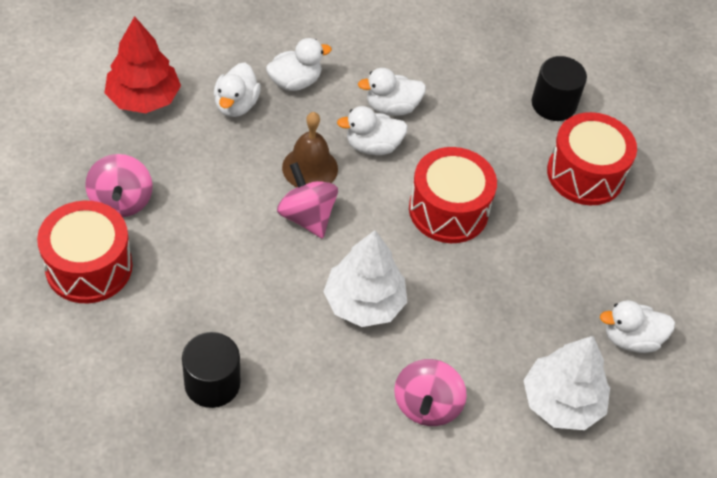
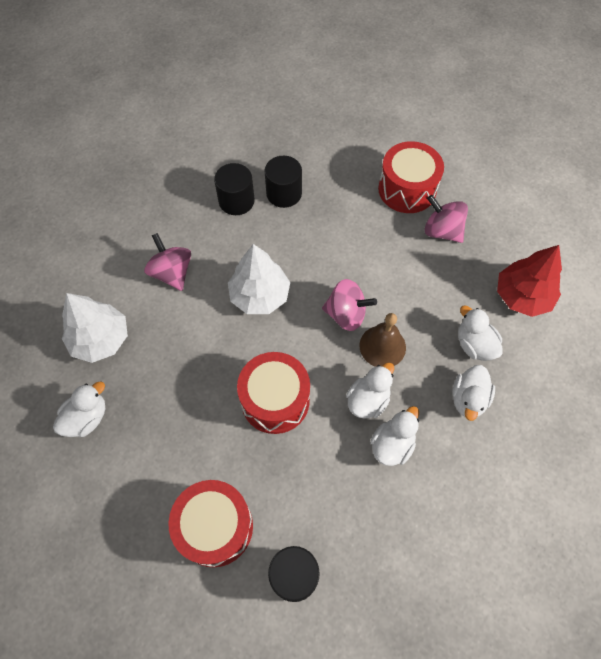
camera: 140 degrees right, 10 degrees up
(272, 424) = (236, 201): none -> black cylinder

